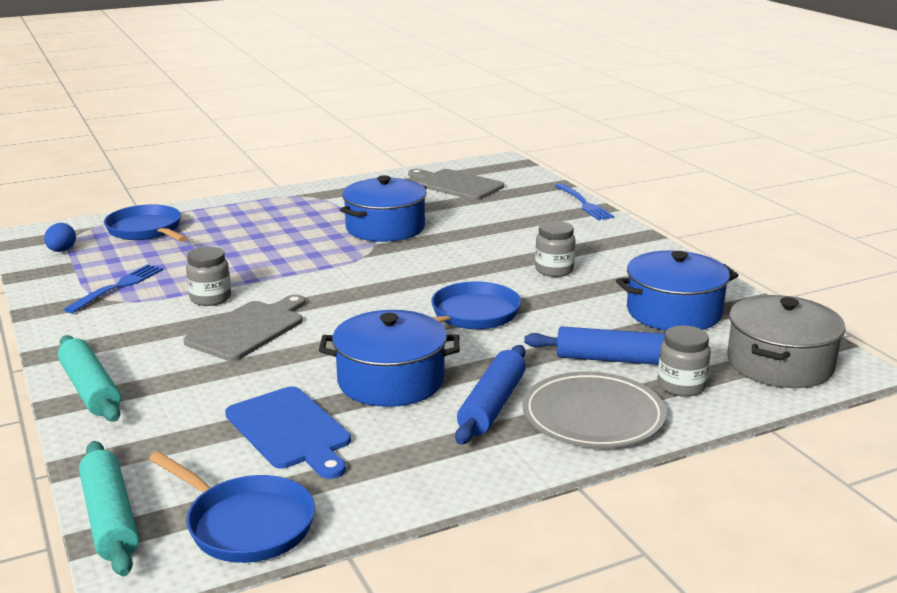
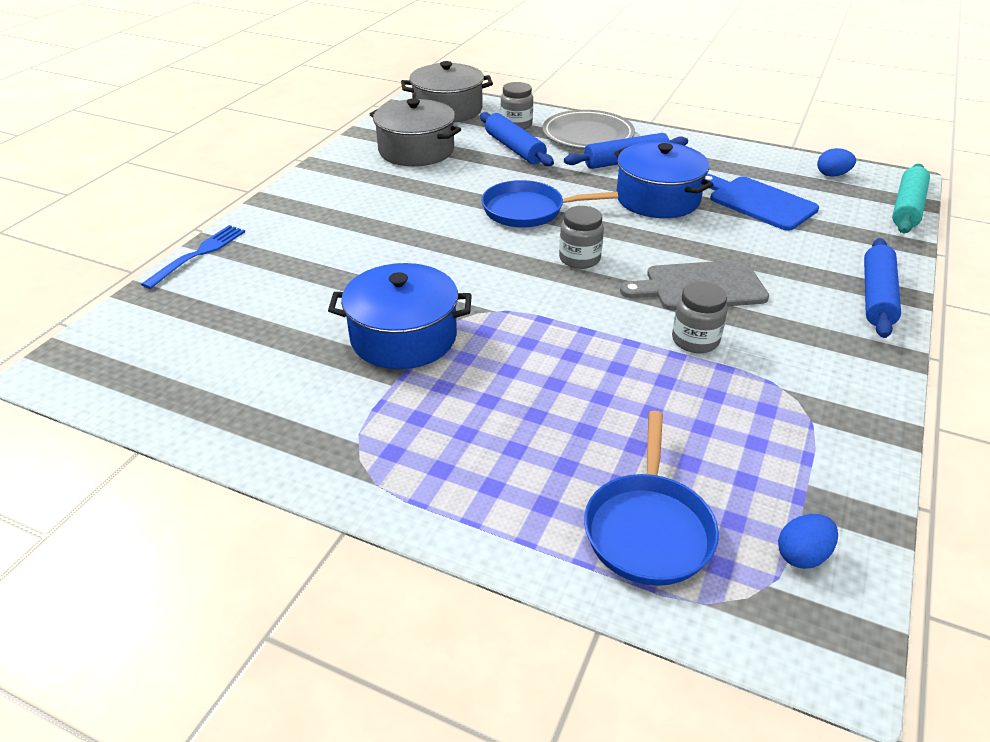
camera: 130 degrees left, 15 degrees up
(90, 390) = (877, 296): turquoise rolling pin -> blue rolling pin
(118, 287) = (774, 416): blue fork -> none
(245, 524) = (832, 175): blue pan -> blue egg
(290, 430) = (758, 202): blue cutting board -> blue cutting board turned 60 degrees counterclockwise
(456, 185) = (198, 361): grey cutting board -> none
(554, 270) = (398, 211): grey jar -> grey jar (579, 259)
(674, 312) = (416, 150): blue pot -> grey pot

